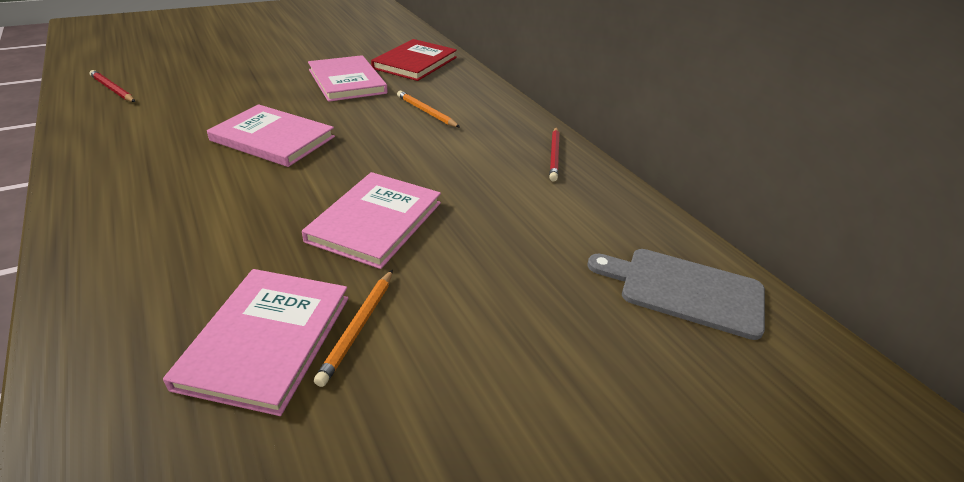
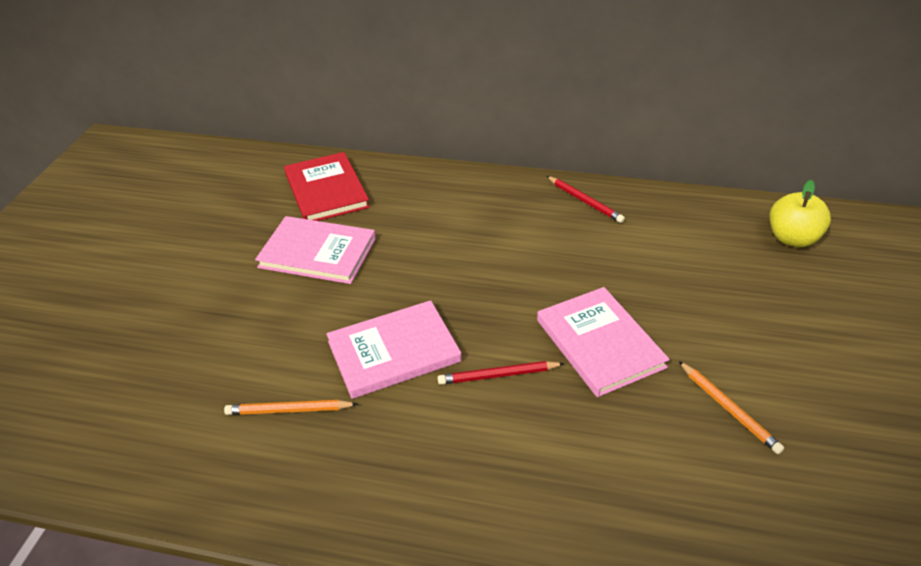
camera: 45 degrees left, 5 degrees up
(113, 89) = (123, 444): red pencil -> red pencil (498, 375)
(266, 340) = (711, 464): pink book -> none
(426, 112) = (440, 232): orange pencil -> orange pencil (289, 410)
(685, 290) = (792, 239): grey cutting board -> yellow apple

